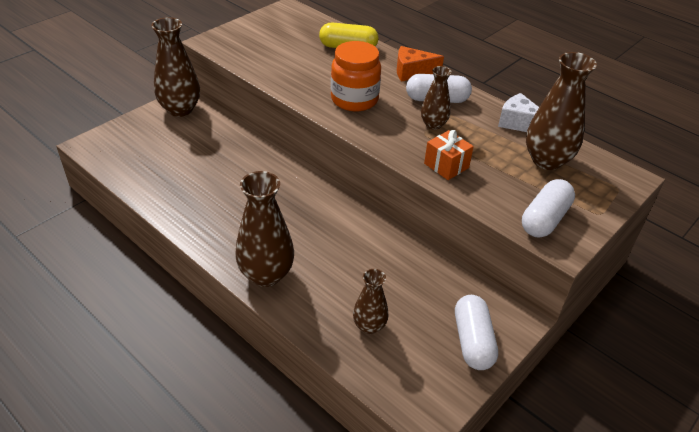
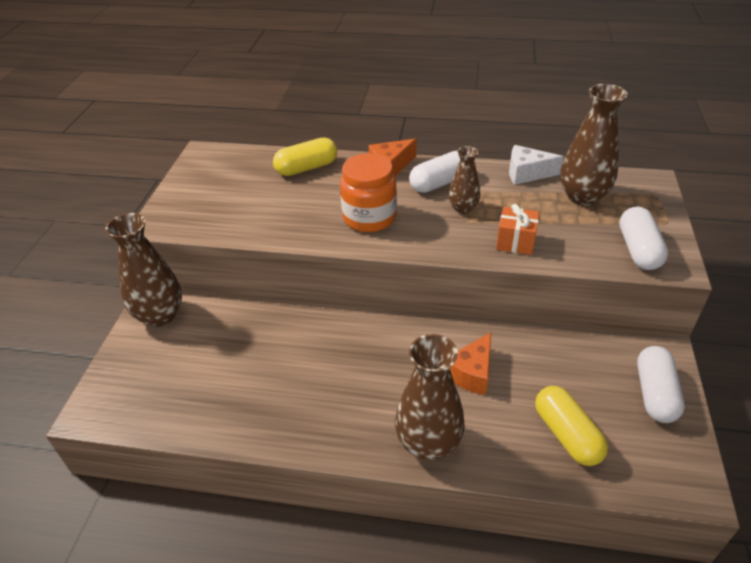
camera: 30 degrees left, 0 degrees up
(345, 250) = (471, 373): none -> orange cheese
(369, 326) = (566, 434): brown vase -> yellow capsule
(472, 341) = (655, 393): white capsule -> white capsule turned 45 degrees clockwise

